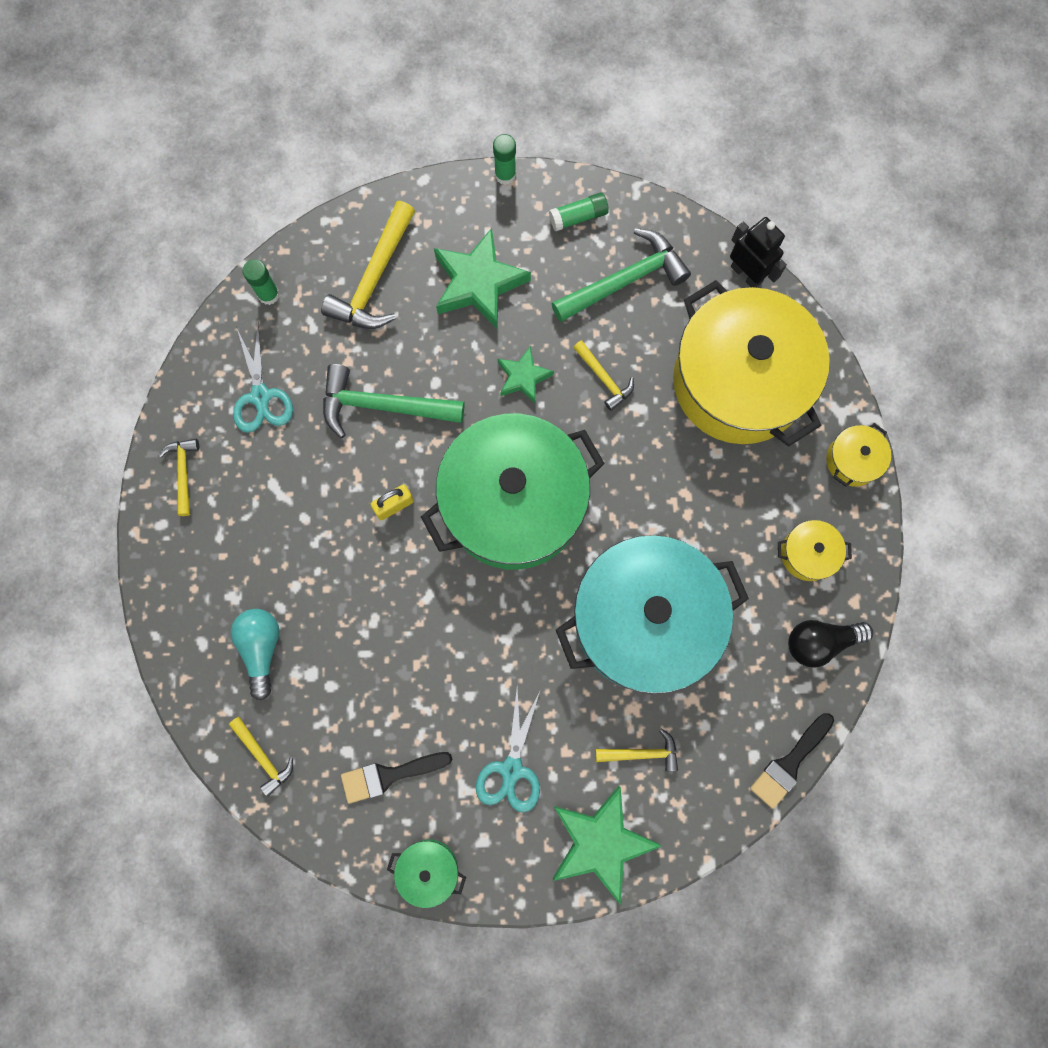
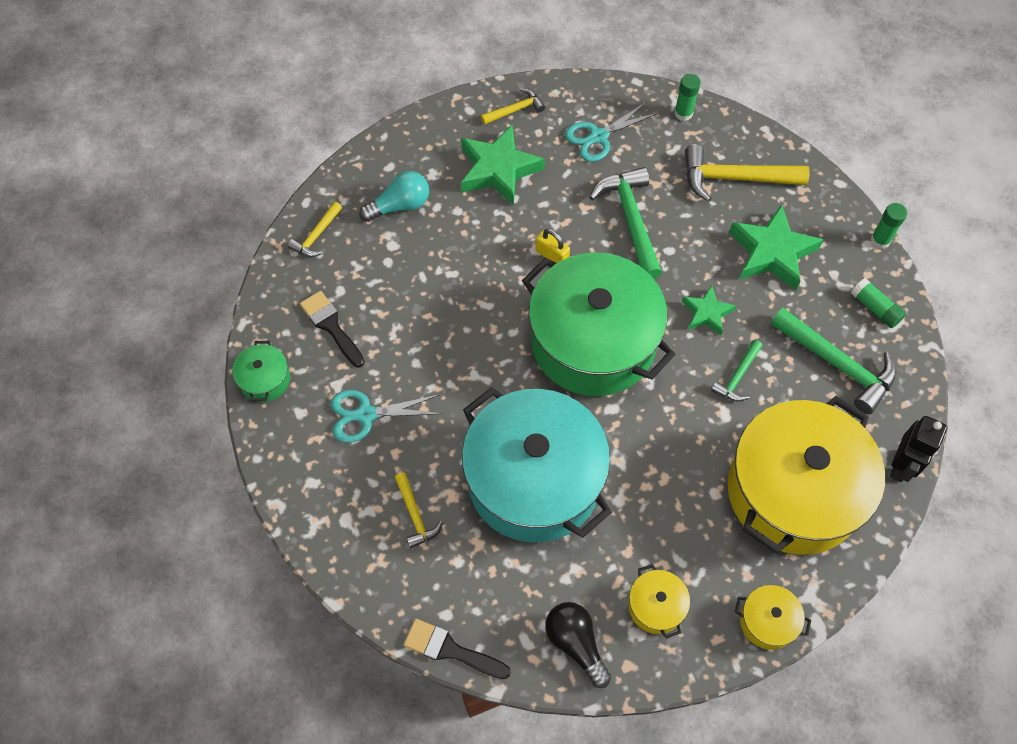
camera: 70 degrees right, 15 degrees down
(600, 842) = (327, 505): green star -> green star (498, 169)
(604, 379) = (737, 377): yellow hammer -> green hammer

